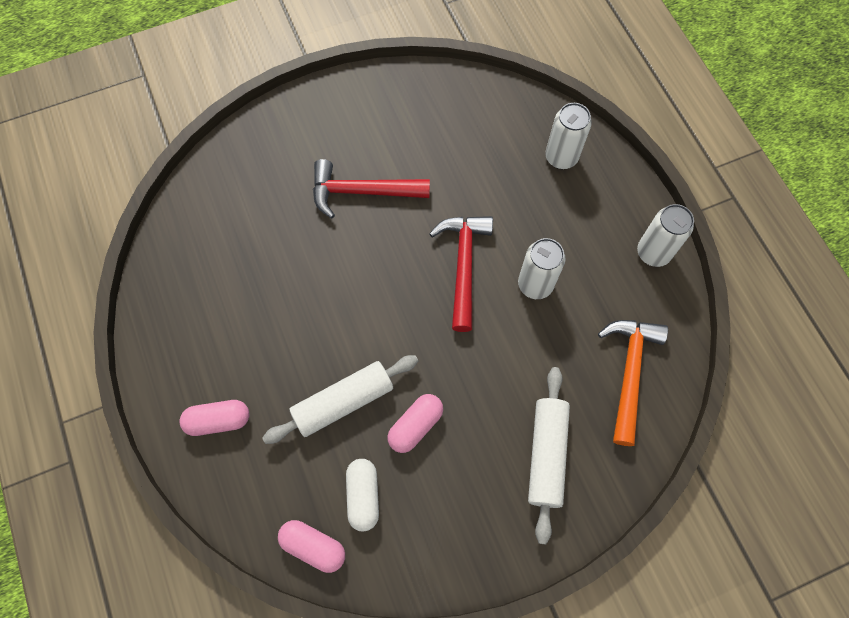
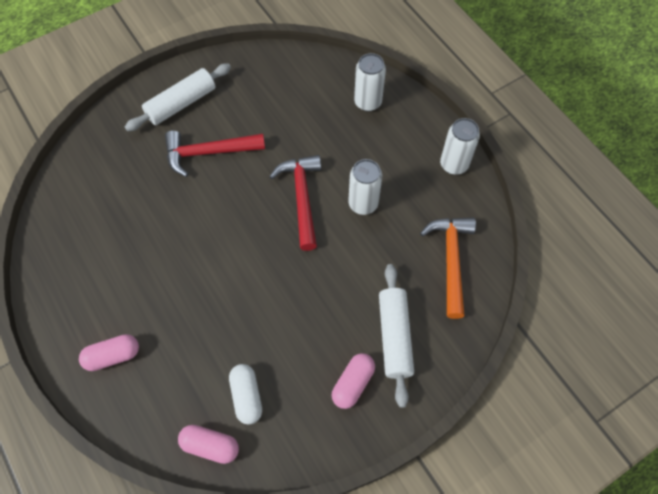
camera: 10 degrees left, 5 degrees down
(343, 402) = (218, 323): white rolling pin -> white rolling pin (181, 103)
(415, 426) = (282, 332): pink capsule -> pink capsule (353, 383)

